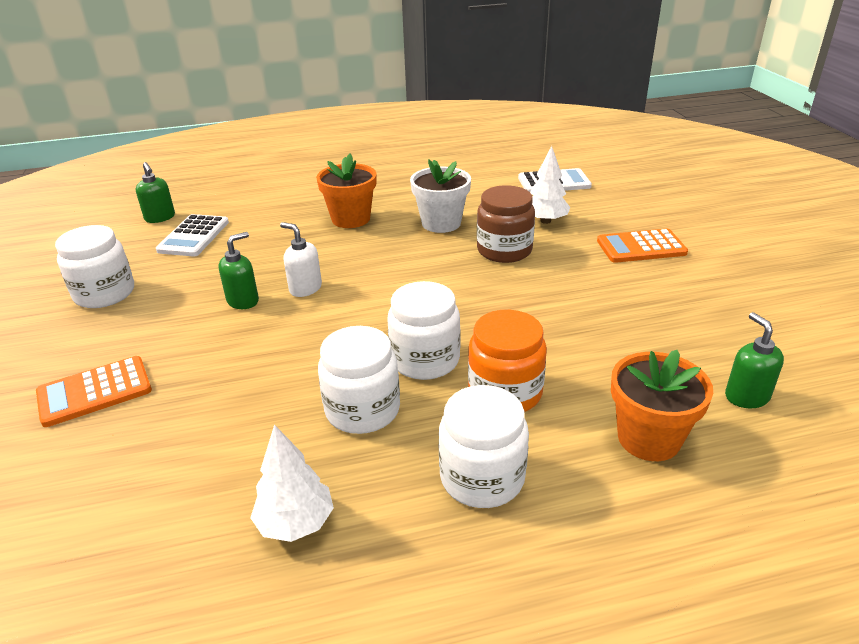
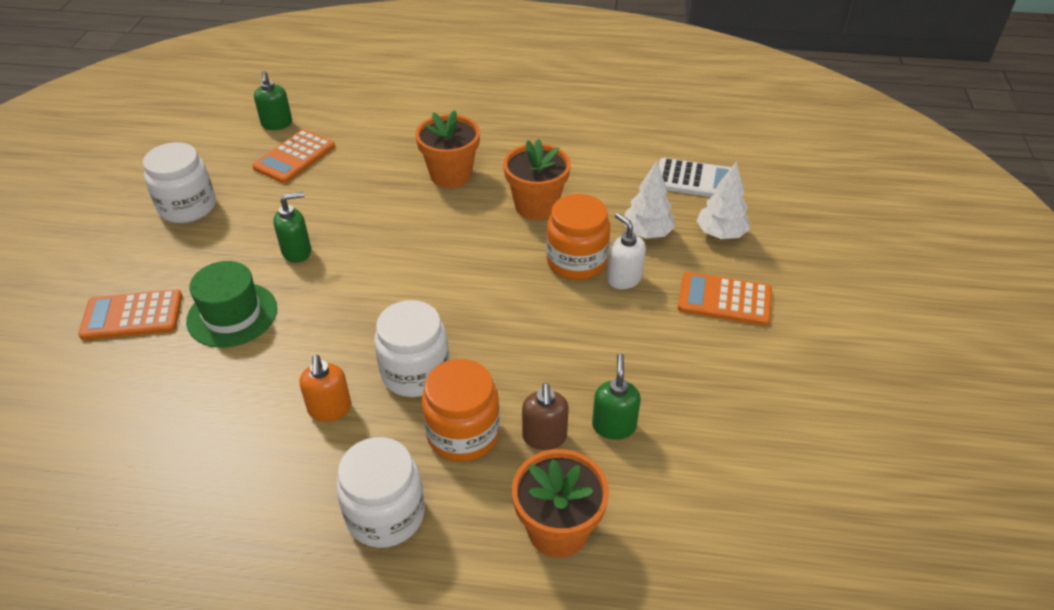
camera: 20 degrees right, 10 degrees up
(193, 236) = (294, 157): white calculator -> orange calculator
(207, 363) = (232, 314): none -> green hat
(296, 523) = (217, 501): white tree -> white tree (720, 234)
(305, 288) = (358, 253): white soap dispenser -> white soap dispenser (623, 279)
(362, 410) = (330, 409): white jar -> orange soap dispenser
(441, 223) = (536, 206): white flower pot -> orange flower pot
(504, 250) = (576, 261): brown jar -> orange jar
(578, 374) = (544, 437): none -> brown soap dispenser
(746, 396) = (688, 519): green soap dispenser -> green soap dispenser (614, 426)

